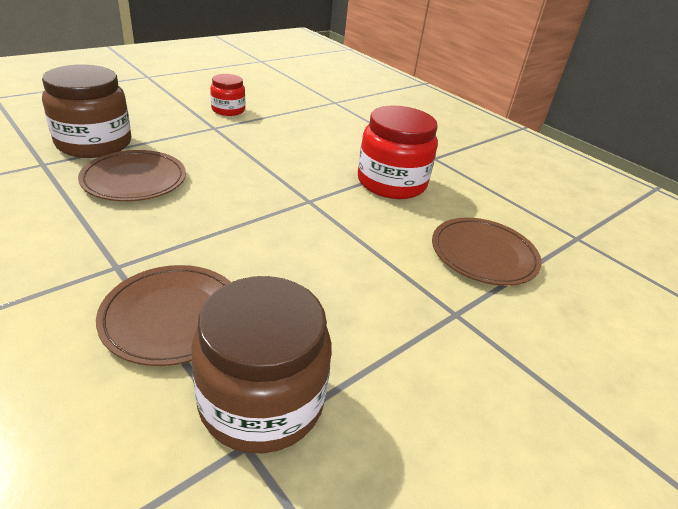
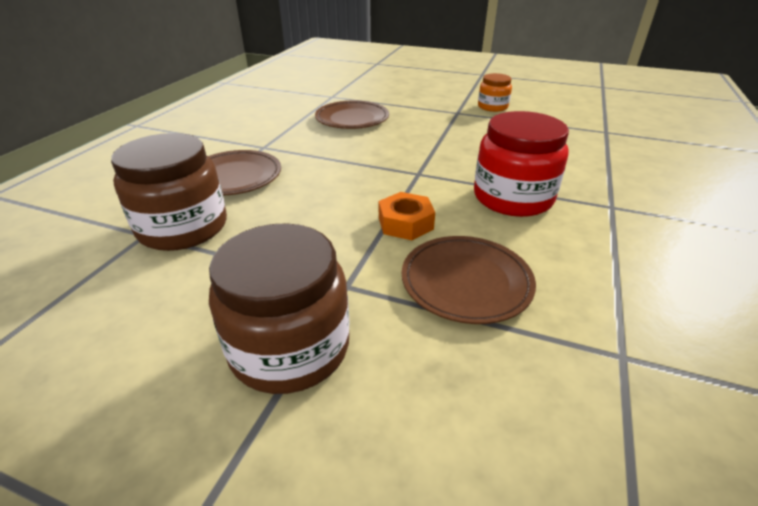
camera: 65 degrees right, 0 degrees up
(94, 143) = (373, 96): brown jar -> brown jar (290, 347)
(228, 110) = (492, 107): red jar -> orange jar
(386, 245) = (405, 223): none -> orange nut

